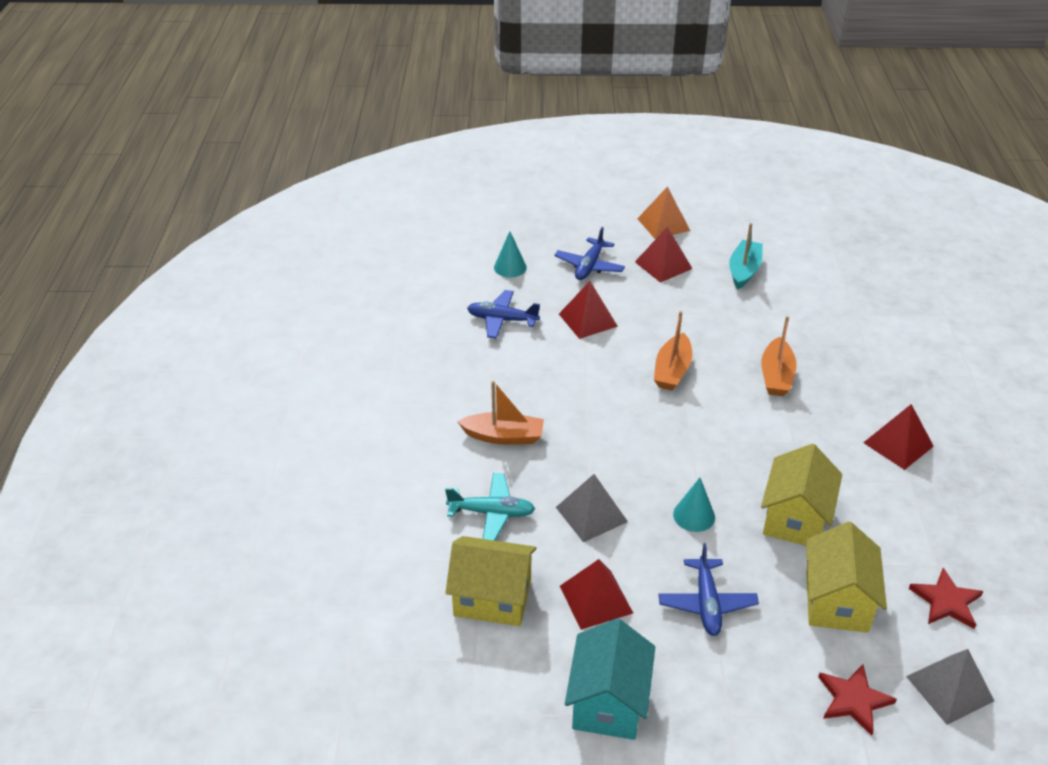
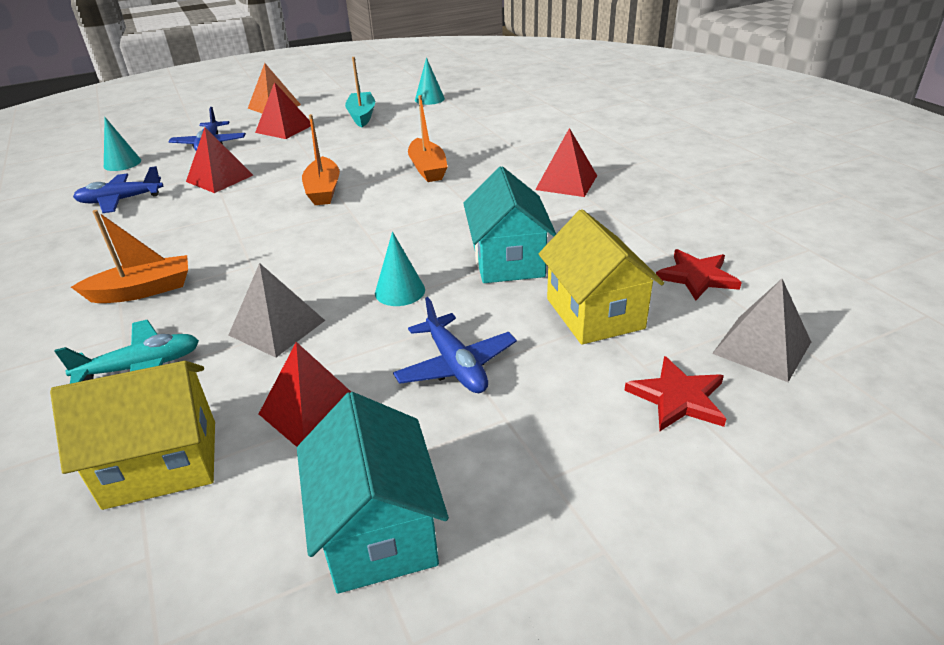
camera: 25 degrees left, 5 degrees down
(795, 519) = (508, 261): yellow house -> turquoise house
(823, 266) = (429, 99): none -> turquoise cone

